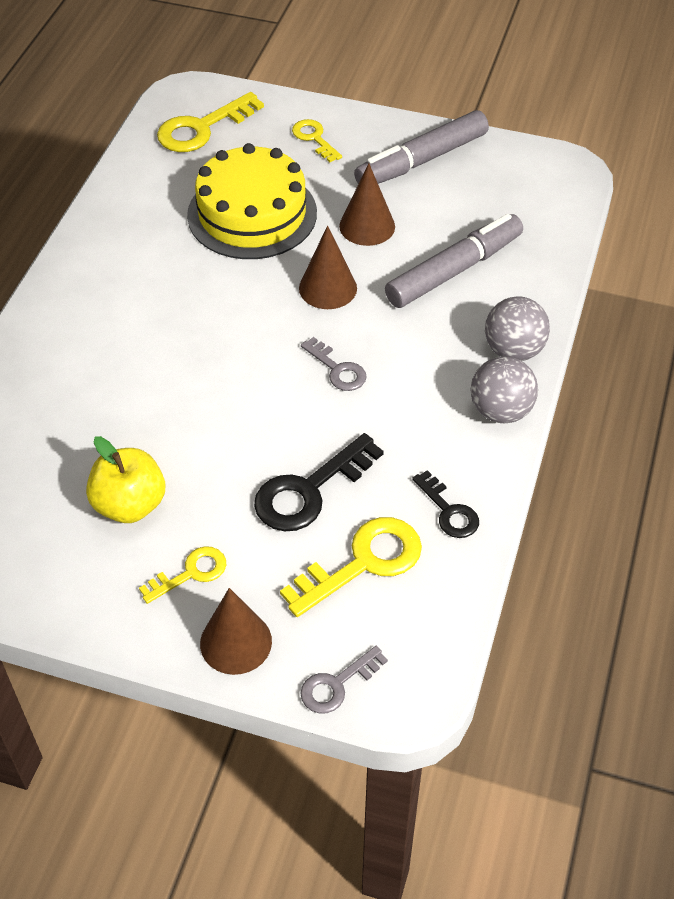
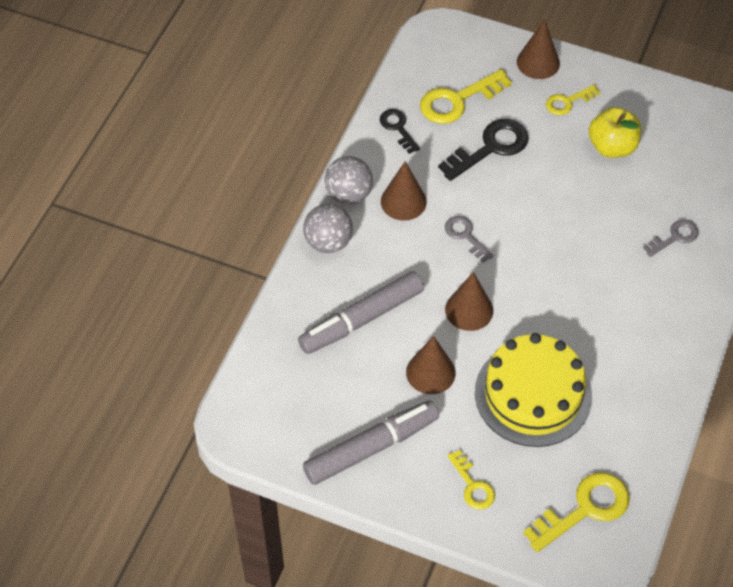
camera: 175 degrees left, 5 degrees up
(337, 684) = (478, 37): grey key -> grey key (674, 237)
(425, 407) = (403, 201): none -> brown cone

